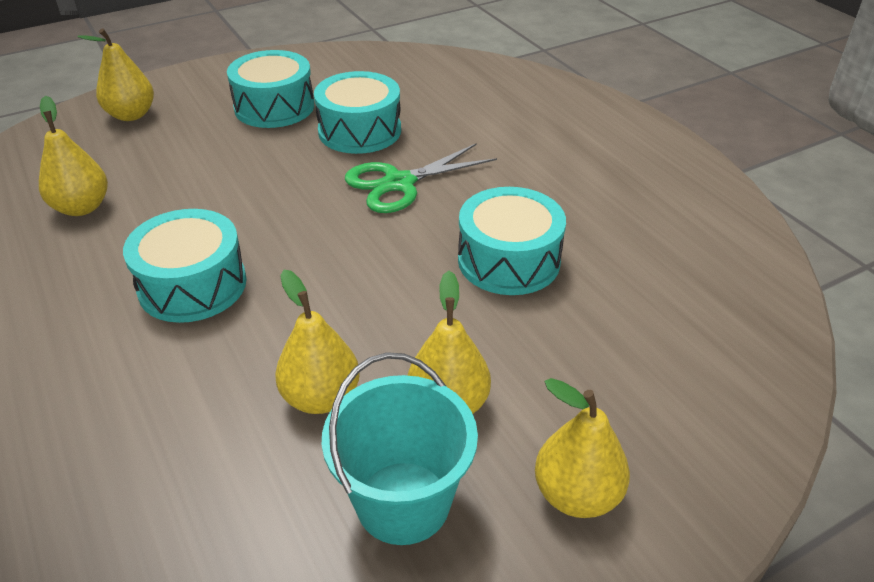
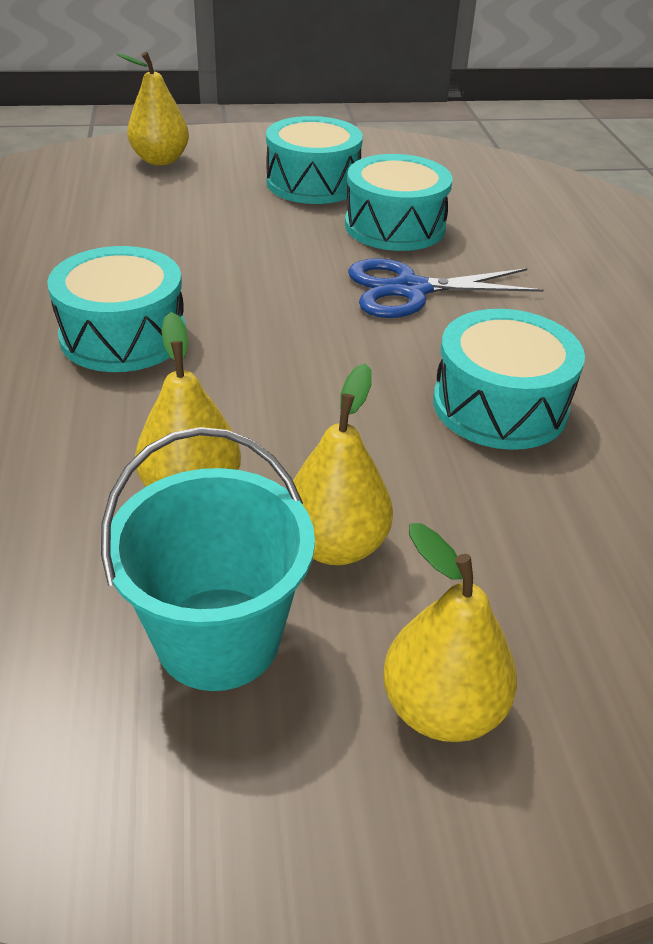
camera: 20 degrees right, 0 degrees up
(82, 207) = (60, 234): yellow pear -> none
(399, 183) = (410, 290): green scissors -> blue scissors

